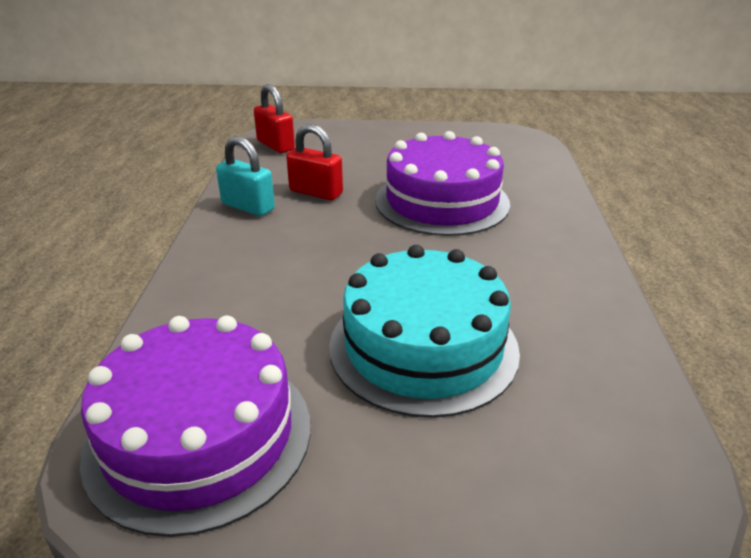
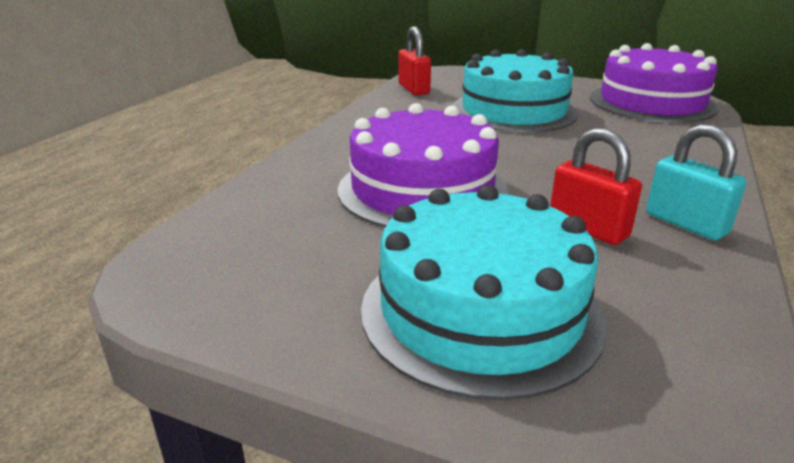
camera: 160 degrees left, 5 degrees down
(275, 145) = (688, 361): red padlock -> red padlock (414, 89)
(365, 147) = (480, 311): none -> turquoise cake

